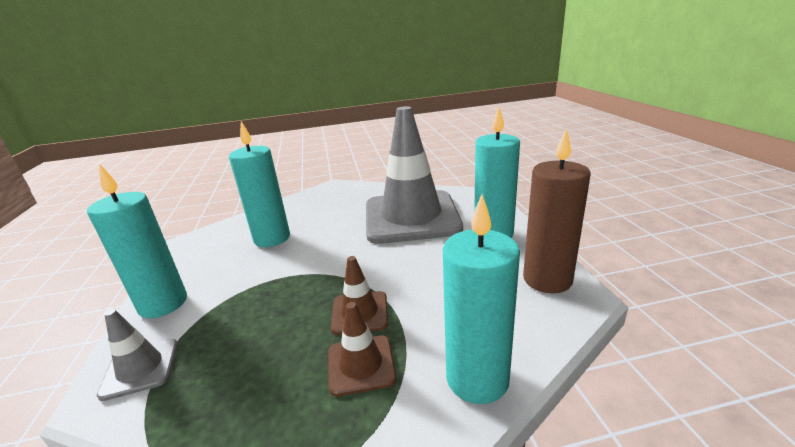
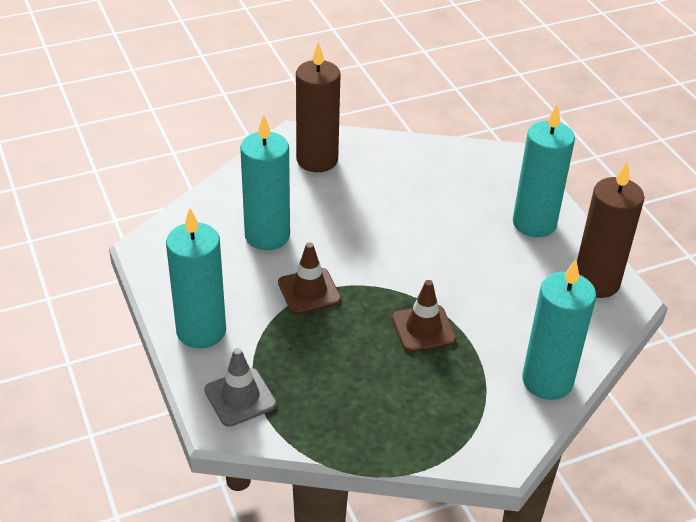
camera: 15 degrees left, 15 degrees up
(339, 197) = (317, 160): none -> brown candle
(361, 365) = (446, 377): brown traffic cone -> brown traffic cone (309, 291)
(411, 217) = (430, 197): grey traffic cone -> none

